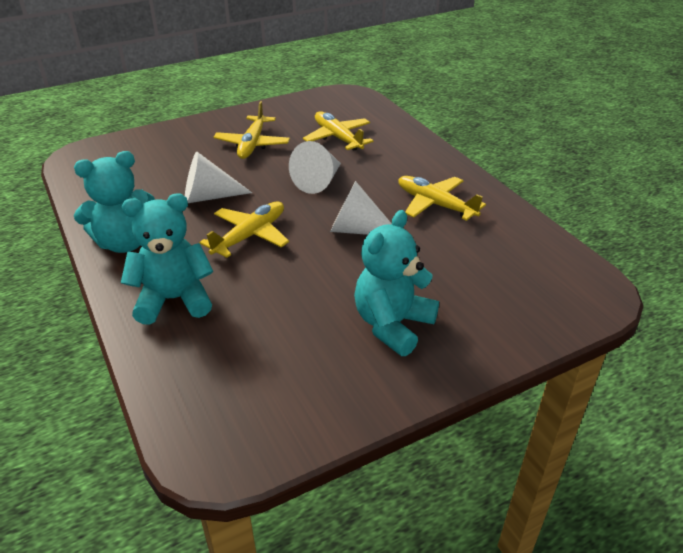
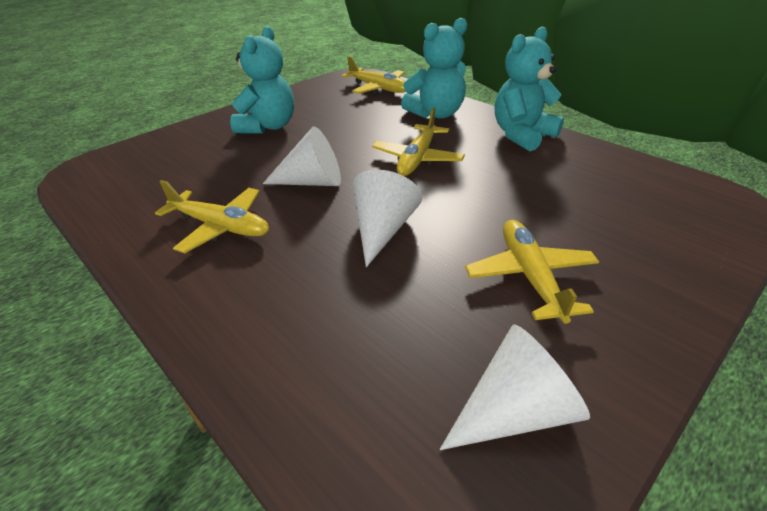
camera: 165 degrees right, 0 degrees up
(209, 197) = (498, 185): white cone -> white cone (515, 411)
(338, 138) = (395, 327): yellow plane -> yellow plane (378, 88)

